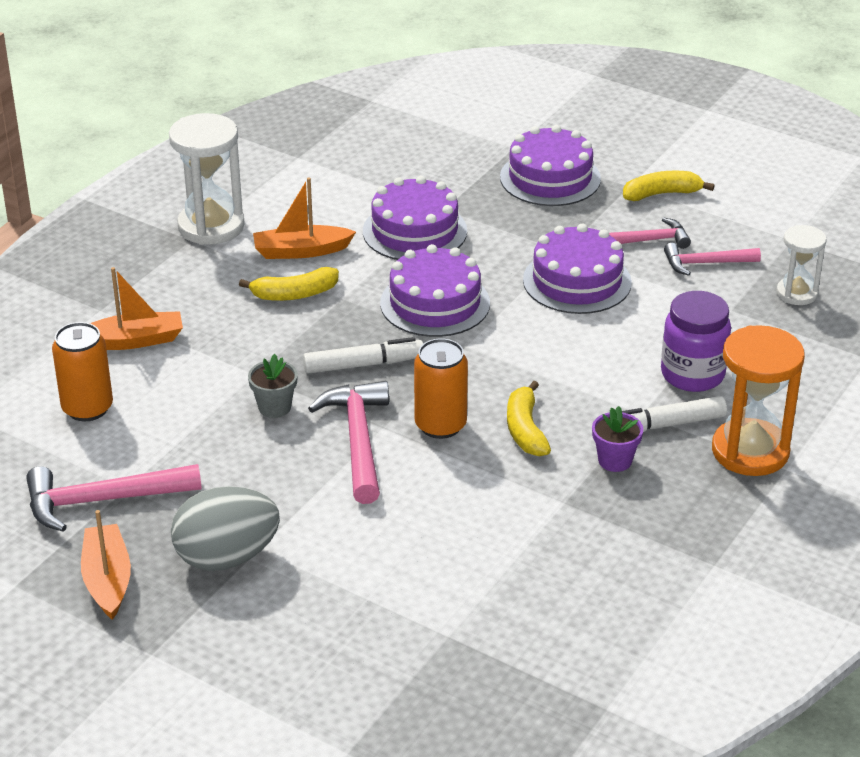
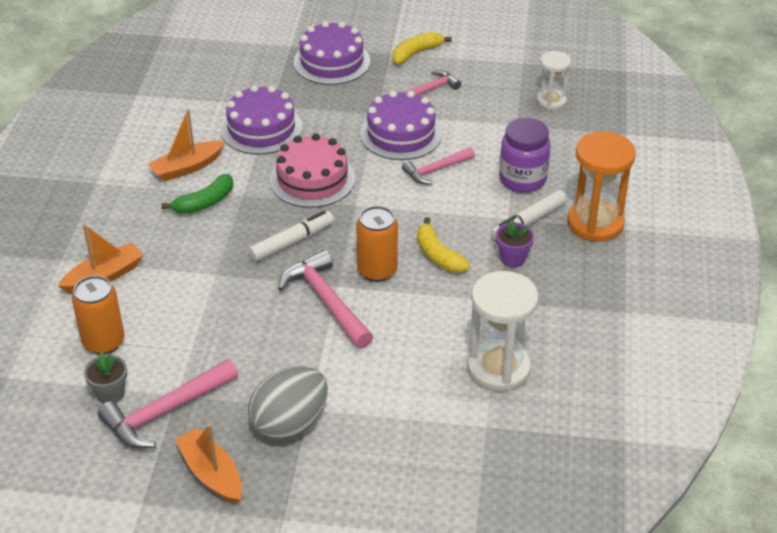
camera: 25 degrees left, 5 degrees up
(211, 226) = (104, 167): white hourglass -> white hourglass (498, 368)
(274, 407) = (248, 295): grey flower pot -> grey flower pot (110, 393)
(294, 294) = (204, 203): yellow banana -> green banana
(435, 303) = (312, 179): purple cake -> pink cake
(705, 263) = (478, 96): pink hammer -> pink hammer (435, 170)

